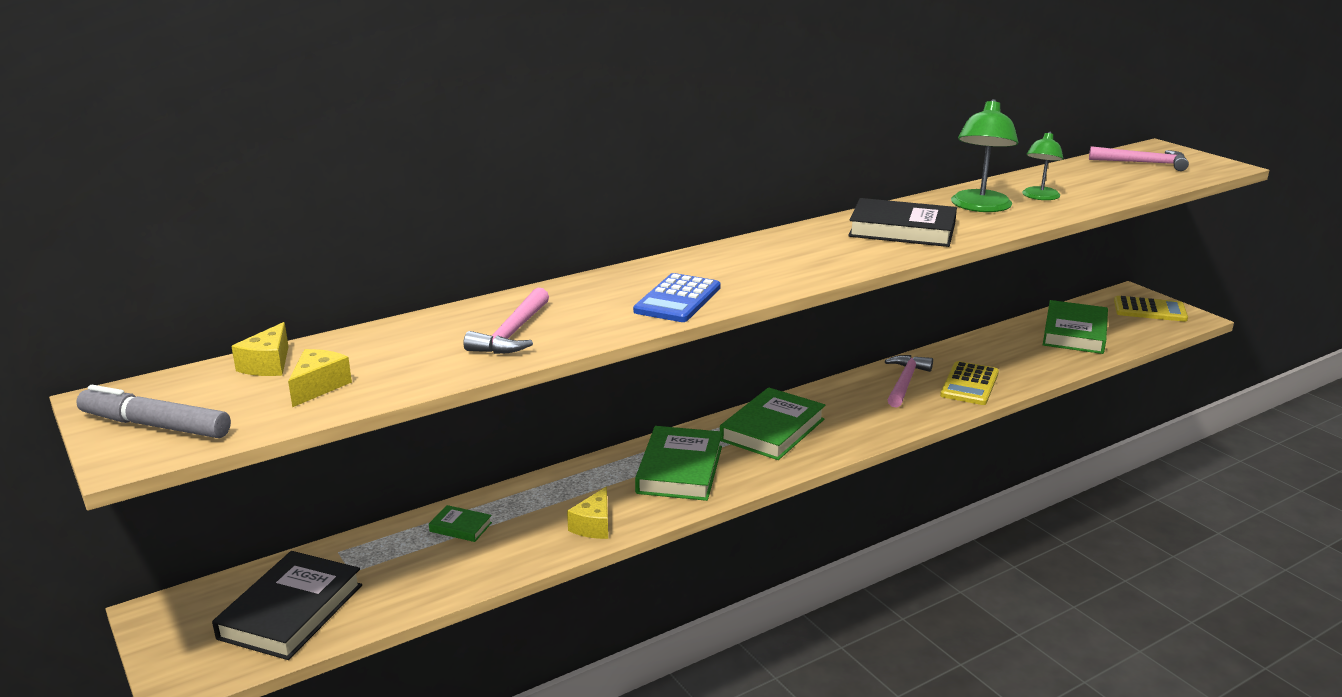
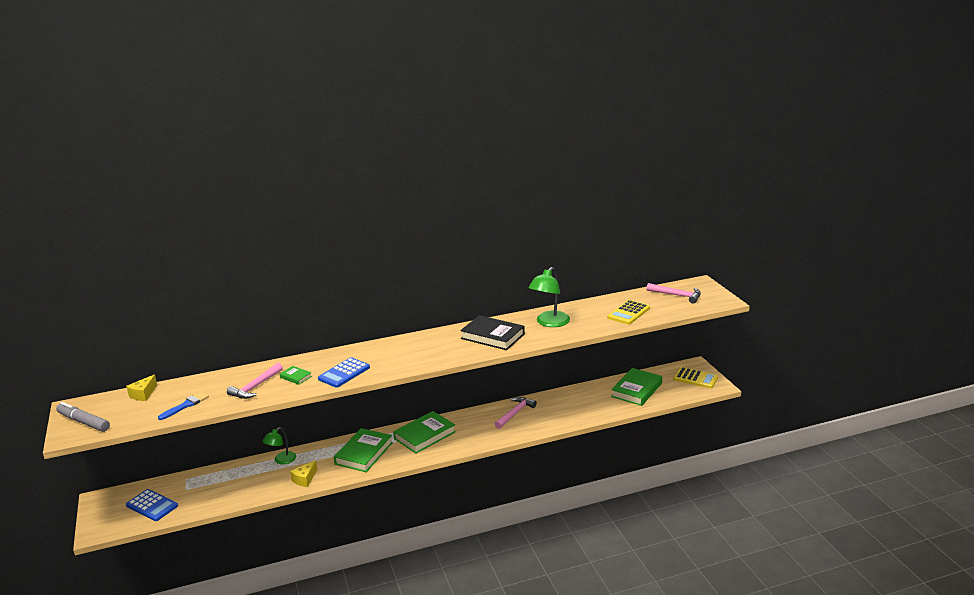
camera: 15 degrees right, 0 degrees up
(291, 611) = (152, 506): black book -> blue calculator
(318, 387) = (157, 408): yellow cheese -> none
(382, 376) = (186, 405): none -> blue brush
(460, 527) = (244, 472): green book -> green book (296, 377)
(969, 384) = (549, 418): yellow calculator -> yellow calculator (628, 313)
(1039, 197) = (590, 318): green lamp -> green lamp (281, 460)

